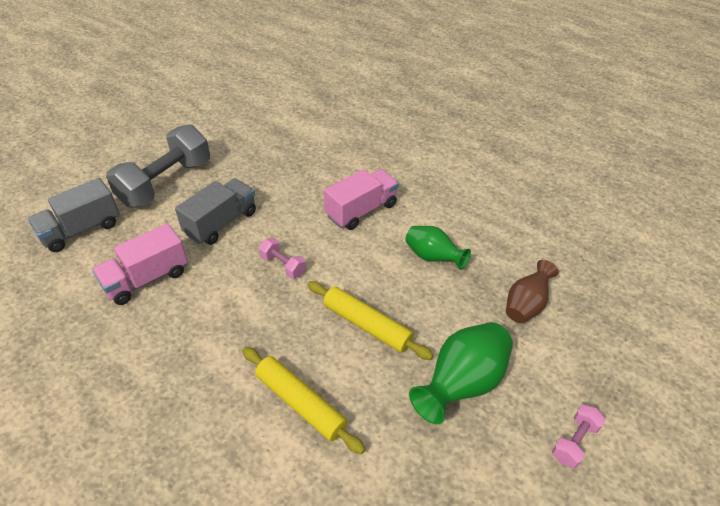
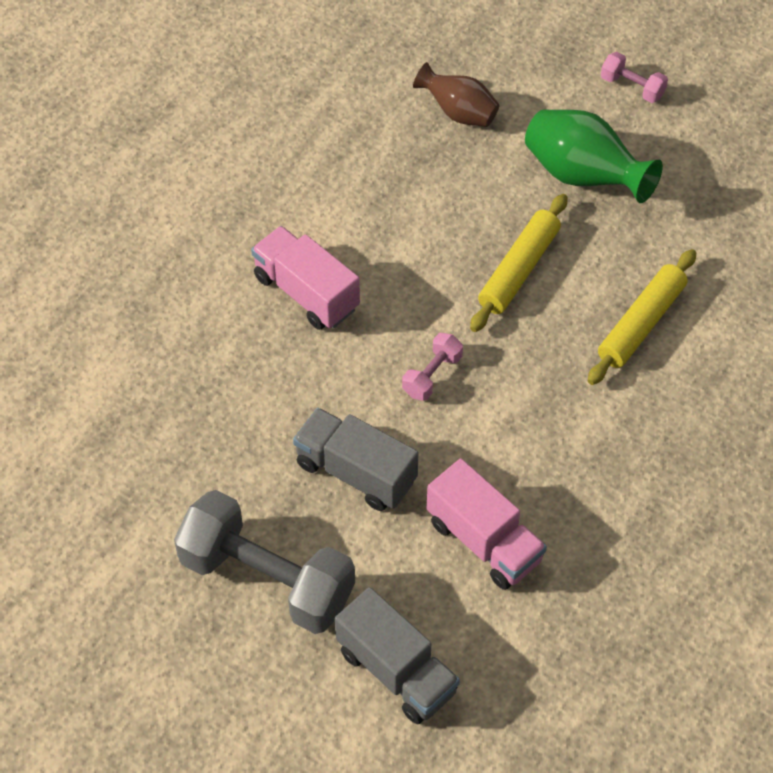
camera: 95 degrees left, 10 degrees up
(433, 257) = (391, 205): green vase -> none

